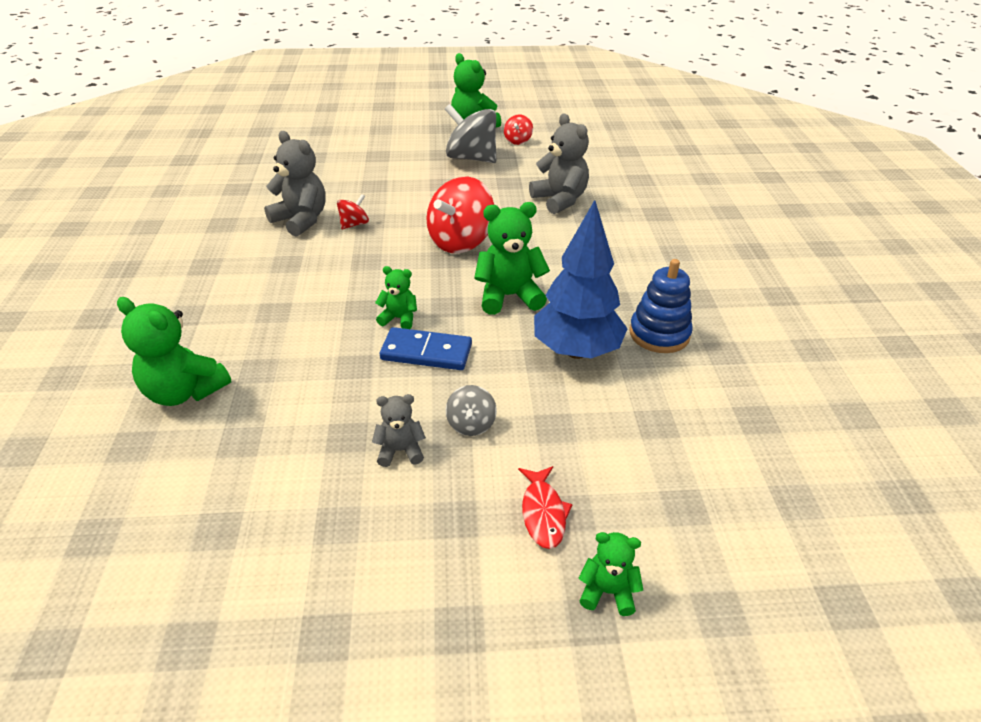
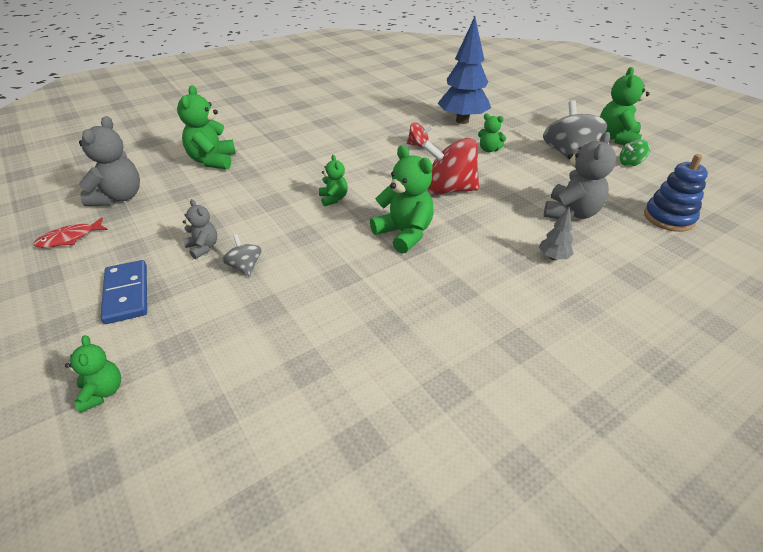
camera: 60 degrees right, 0 degrees up
(301, 220) = (401, 128): grey teddy bear -> grey teddy bear (119, 198)
(414, 190) = (489, 150): none -> green teddy bear
(426, 352) = (306, 222): blue domino -> blue domino (126, 294)
(471, 424) = (245, 267): grey spinning top -> grey spinning top turned 90 degrees clockwise
(518, 141) = (630, 163): red spinning top -> green spinning top
(543, 513) = (171, 332): red fish -> red fish (70, 238)
(576, 351) = (366, 290): blue tree -> blue tree (462, 121)
(610, 236) = (553, 257): none -> grey tree
(659, 334) = (433, 333): blue stacking toy -> blue stacking toy (668, 218)

